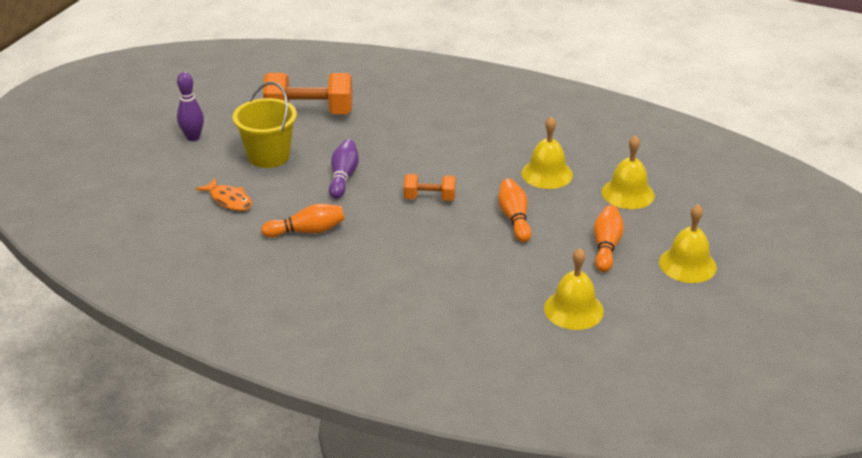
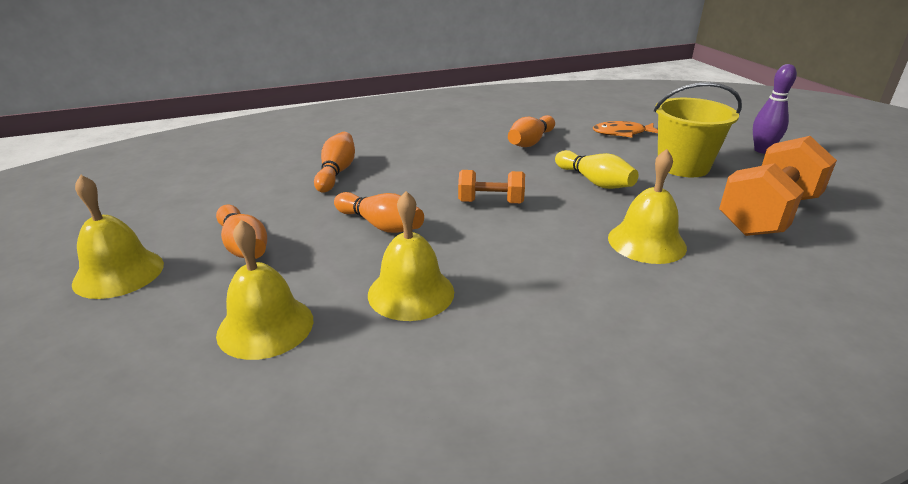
camera: 135 degrees right, 5 degrees down
(343, 177) = (594, 181): purple bowling pin -> yellow bowling pin
(429, 198) = (490, 202): orange dumbbell -> orange dumbbell turned 45 degrees clockwise
(488, 282) = (336, 172): none -> orange bowling pin
(573, 309) = (235, 186): yellow bell -> yellow bell (646, 242)

